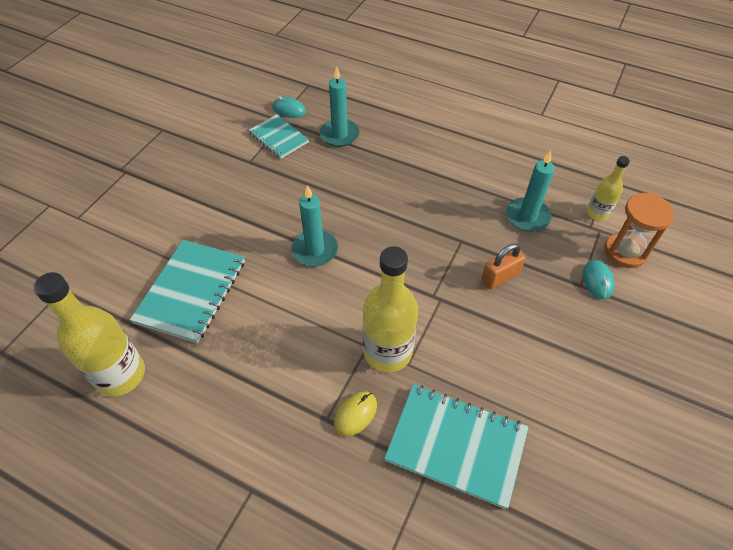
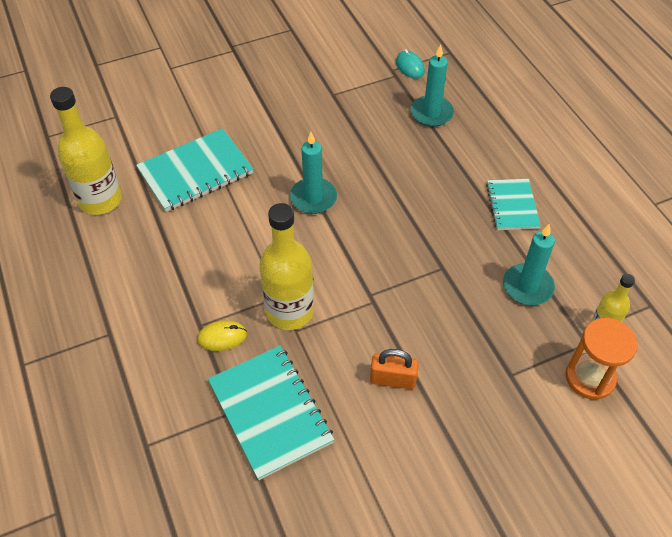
camera: 40 degrees right, 0 degrees up
(278, 138) = (376, 87): turquoise notebook -> turquoise notebook (512, 205)
(500, 277) = (443, 319): orange padlock -> orange padlock (393, 379)
(597, 281) = (531, 382): turquoise mouse -> none

